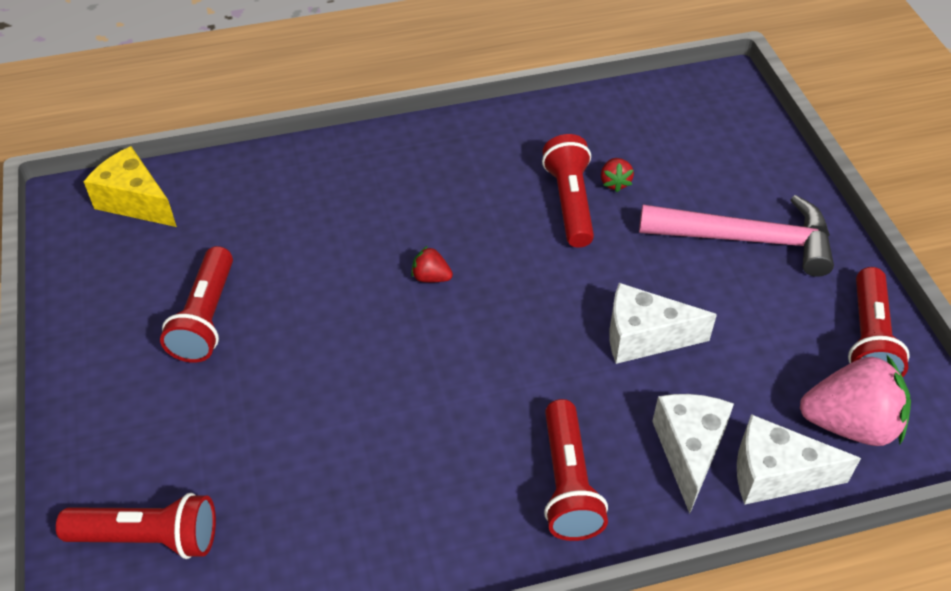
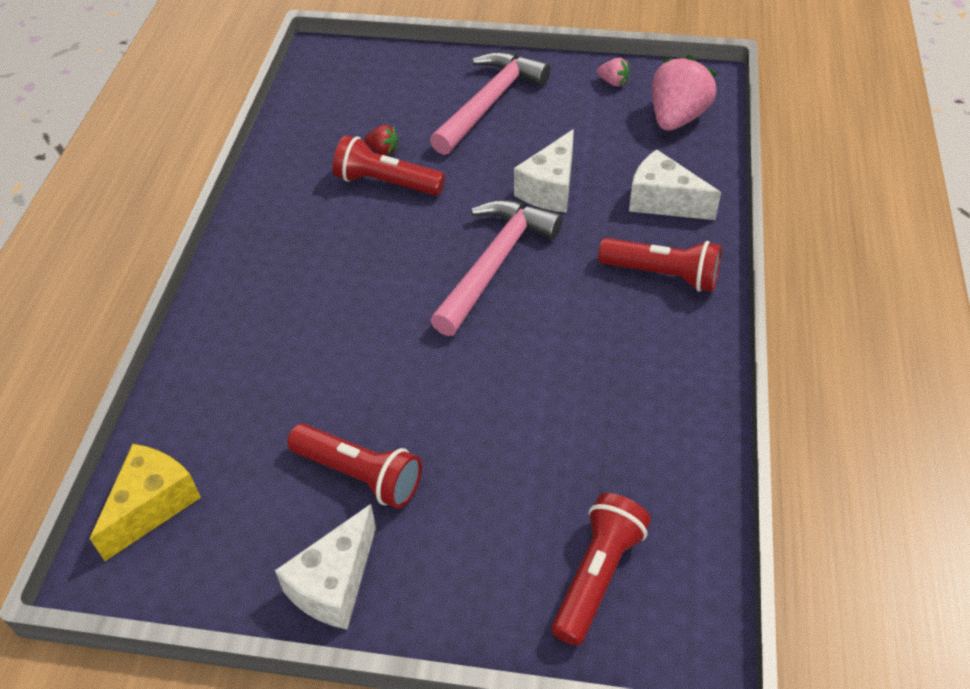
camera: 65 degrees left, 0 degrees up
(135, 202) = (152, 506): yellow cheese -> yellow cheese turned 150 degrees clockwise
(431, 277) = (412, 294): red strawberry -> none
(506, 327) = (495, 263): none -> pink hammer
(775, 474) = (701, 167): white cheese -> white cheese (334, 584)
(869, 340) = (613, 82): red flashlight -> pink strawberry

